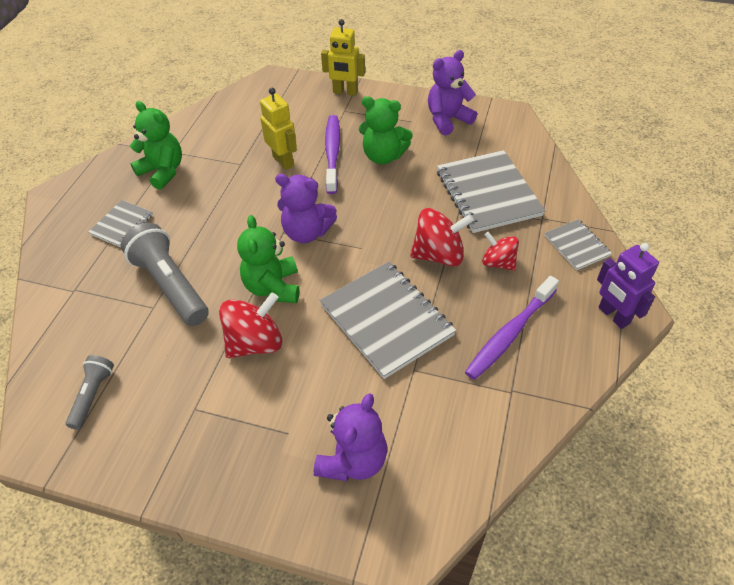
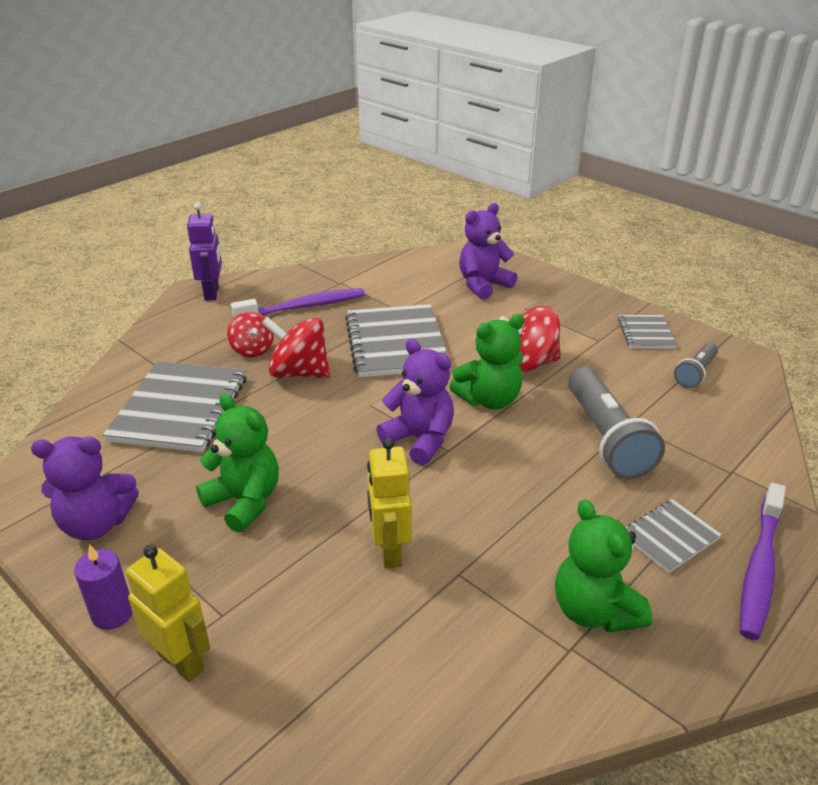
camera: 155 degrees left, 15 degrees down
(273, 287) = (489, 400): green teddy bear -> green teddy bear turned 45 degrees clockwise
(332, 153) = (309, 535): purple toothbrush -> purple toothbrush (760, 568)
(393, 95) = (112, 613): none -> purple candle
(576, 246) = (167, 339): grey notebook -> grey notebook (646, 333)

